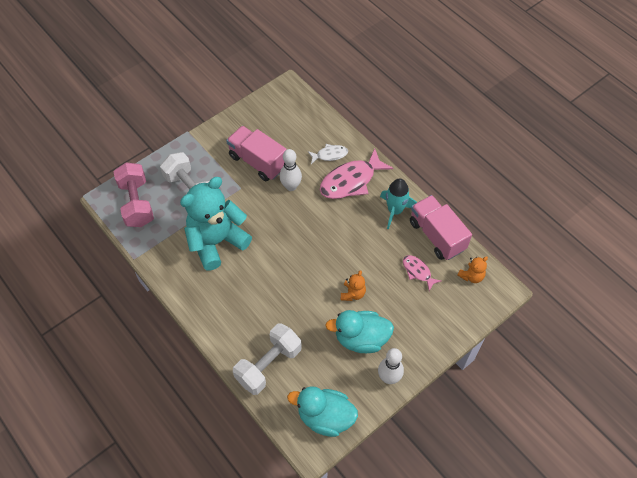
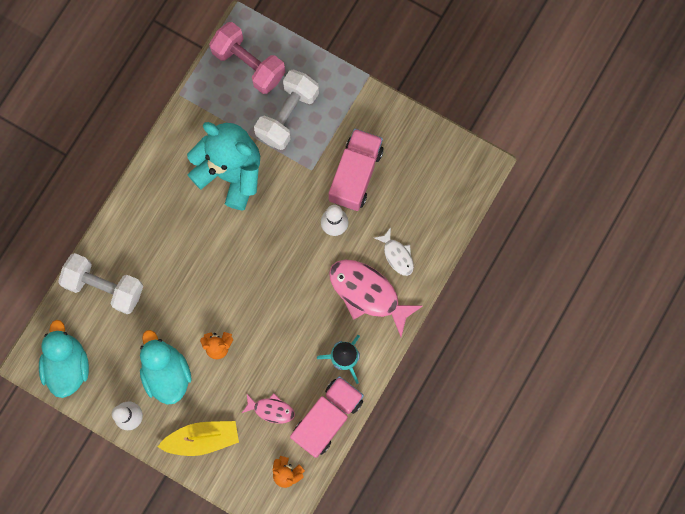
camera: 70 degrees right, 20 degrees up
(136, 203) = (249, 64): pink dumbbell -> pink dumbbell turned 75 degrees clockwise
(418, 271) = (271, 409): pink fish -> pink fish turned 75 degrees clockwise
(425, 328) = (202, 439): none -> yellow boat

